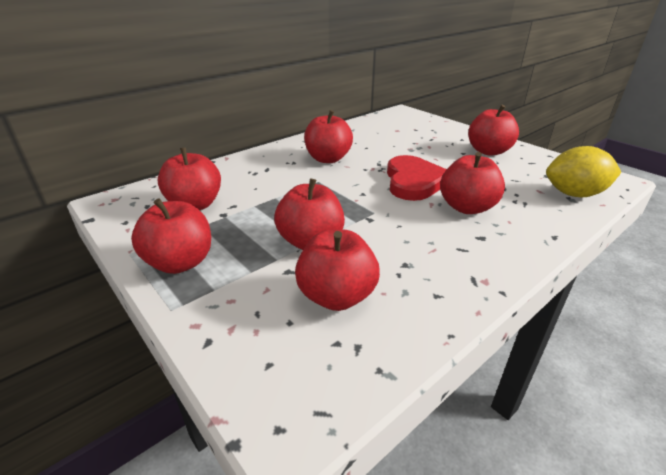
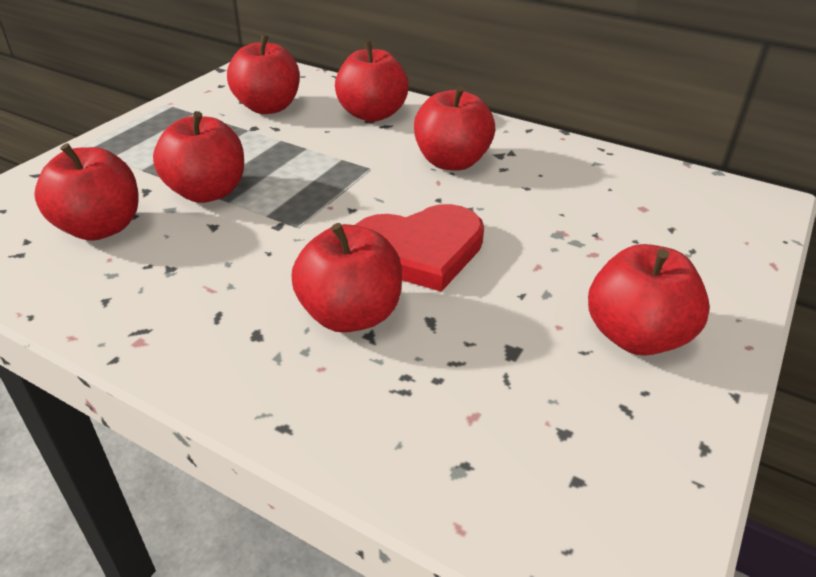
camera: 70 degrees right, 5 degrees up
(180, 262) = (153, 130): red apple -> red apple (372, 114)
(574, 194) = (486, 476): yellow lemon -> none

